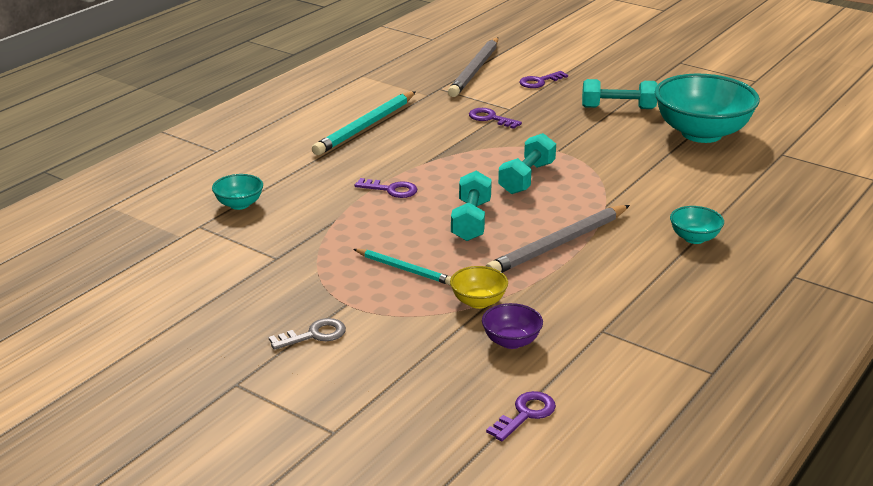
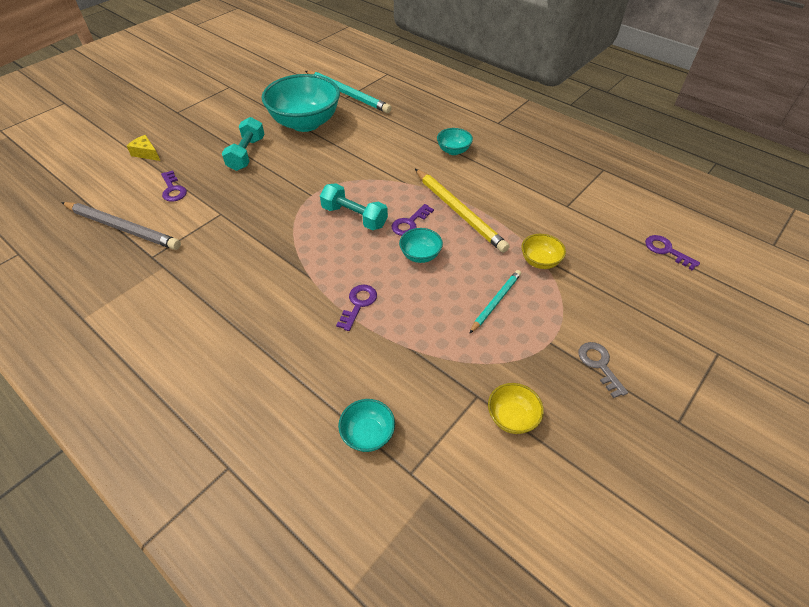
camera: 85 degrees left, 20 degrees up
(250, 276) = (512, 417): none -> yellow bowl
(365, 126) = (217, 319): turquoise pencil -> turquoise pencil (347, 94)
(471, 221) = (420, 255): turquoise dumbbell -> turquoise bowl
(490, 118) = (236, 227): purple key -> purple key (410, 223)
(511, 341) = (587, 249): purple bowl -> none
(558, 244) = (459, 212): grey pencil -> yellow pencil
(594, 60) = (146, 153): none -> yellow cheese

